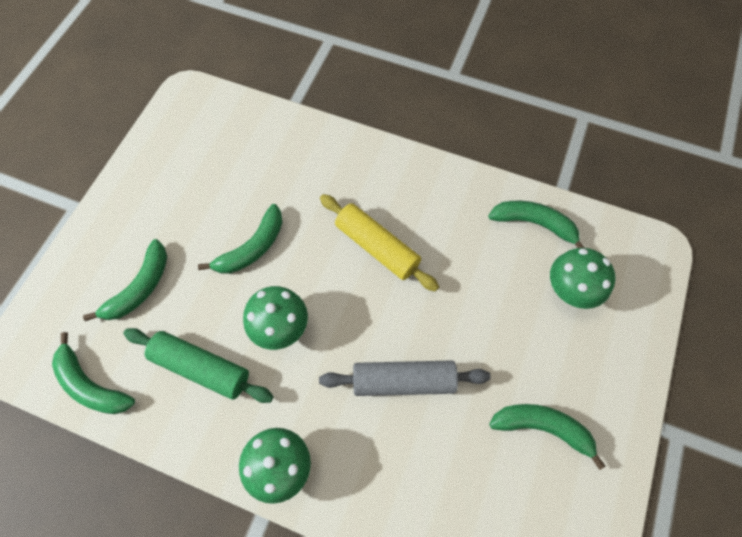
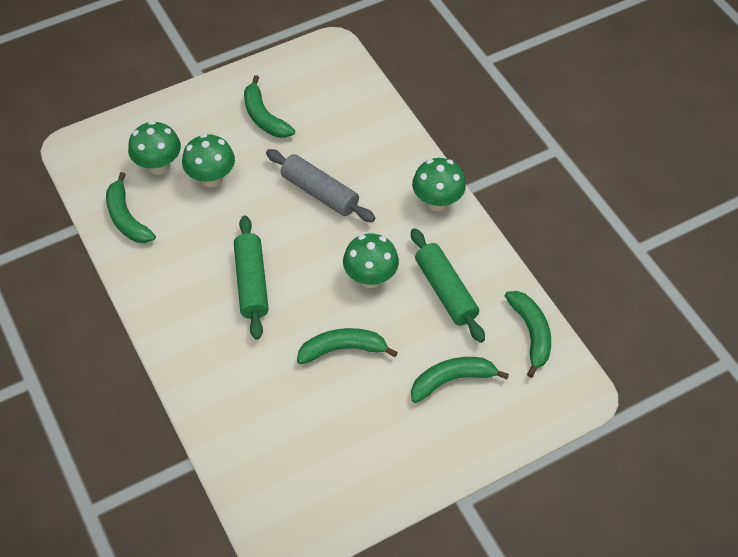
camera: 140 degrees left, 10 degrees down
(377, 247) = (251, 283): yellow rolling pin -> green rolling pin
(512, 316) = (211, 178): none -> green mushroom

